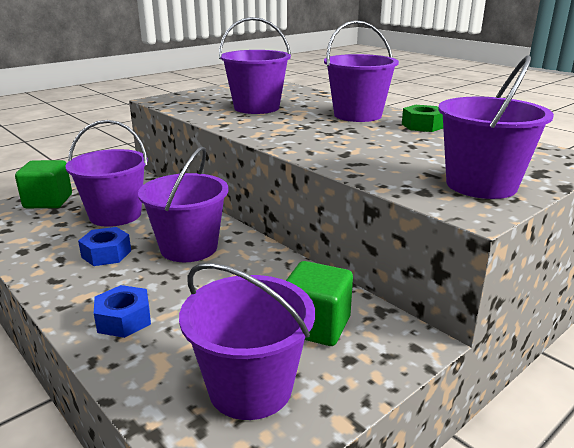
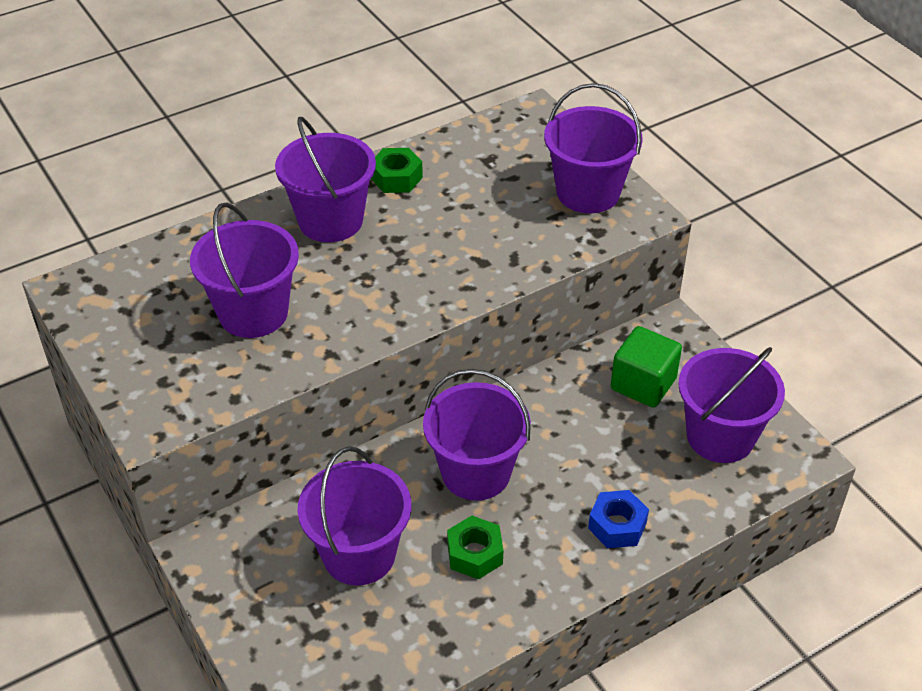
camera: 80 degrees left, 20 degrees up
(48, 201) = (281, 648): green cube -> none
(106, 254) = (474, 554): blue nut -> green nut

